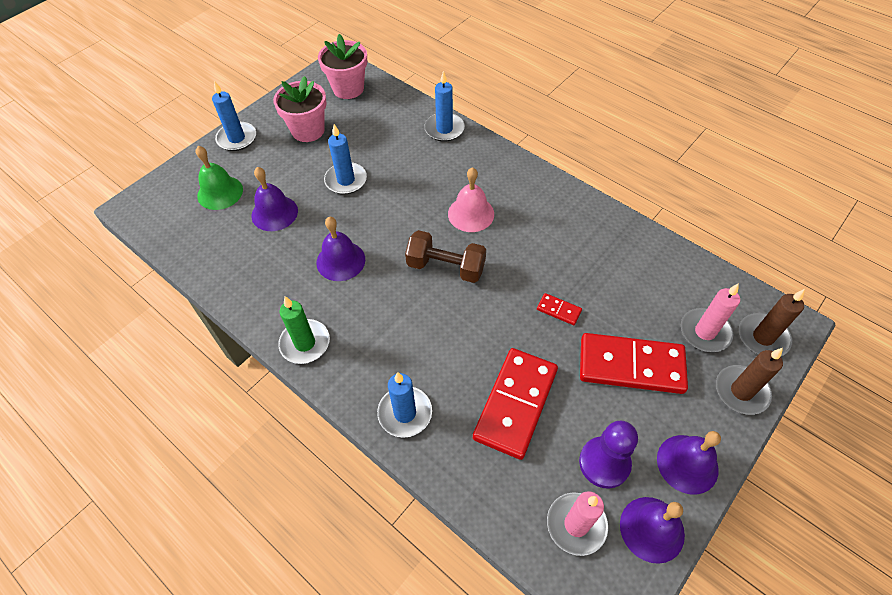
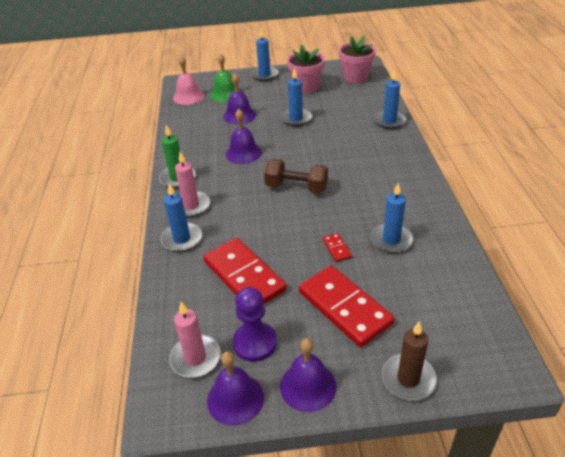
camera: 45 degrees right, 15 degrees down
(446, 267) = (296, 187): brown dumbbell -> brown dumbbell turned 45 degrees counterclockwise
(471, 214) = (348, 170): pink bell -> pink bell (188, 96)
(515, 404) = (244, 276): red domino -> red domino turned 75 degrees clockwise
(591, 267) = (391, 240): none -> blue candle
(705, 332) = (428, 327): pink candle -> pink candle (191, 206)
(763, 337) = (474, 362): brown candle -> none

